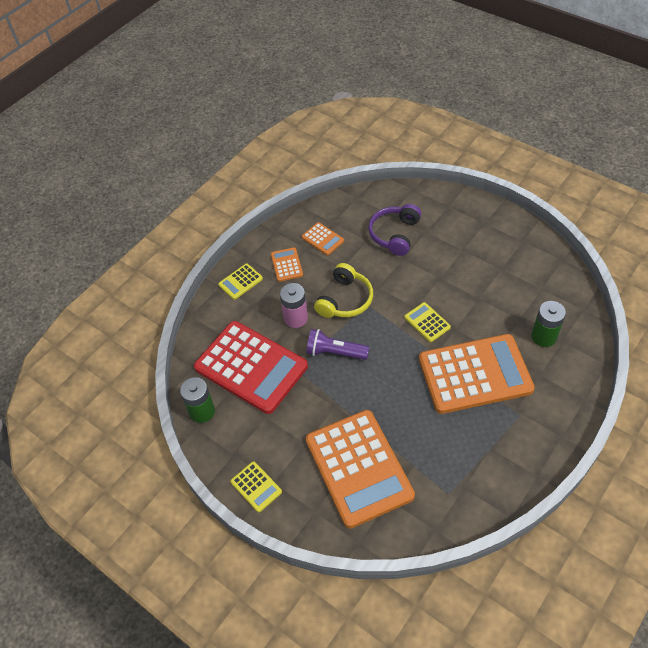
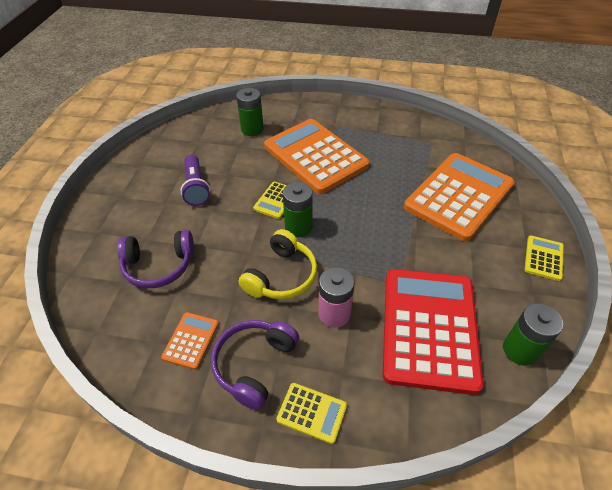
camera: 120 degrees left, 5 degrees down
(286, 265) = (254, 364): orange calculator -> purple headphones
(335, 352) = (356, 257): purple flashlight -> purple flashlight (196, 187)
(345, 300) = (281, 276): yellow headphones -> yellow headphones turned 120 degrees clockwise
(387, 327) = (298, 227): none -> green battery

